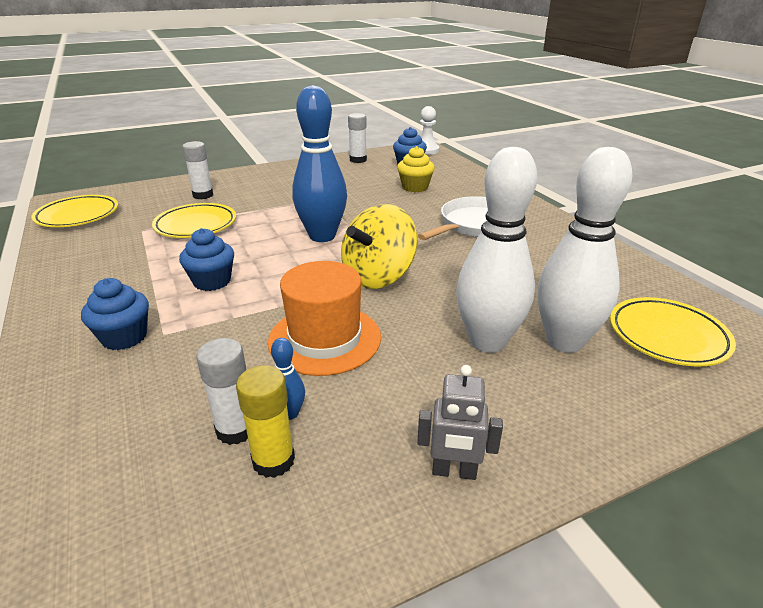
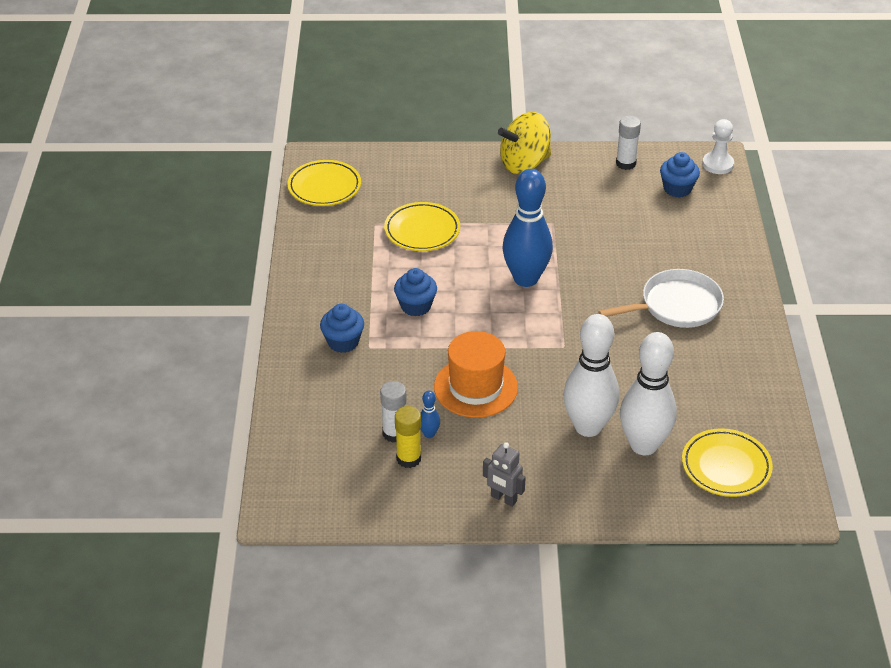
camera: 25 degrees right, 10 degrees up
(203, 195) = (440, 185): white glue stick -> none
(378, 276) = (547, 341): yellow spinning top -> yellow spinning top (524, 164)
(415, 187) = (656, 231): yellow cupcake -> none

